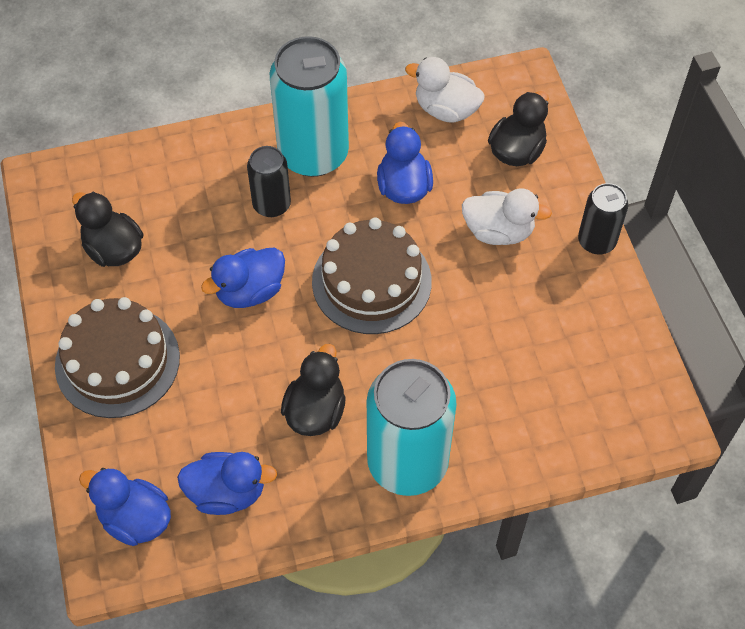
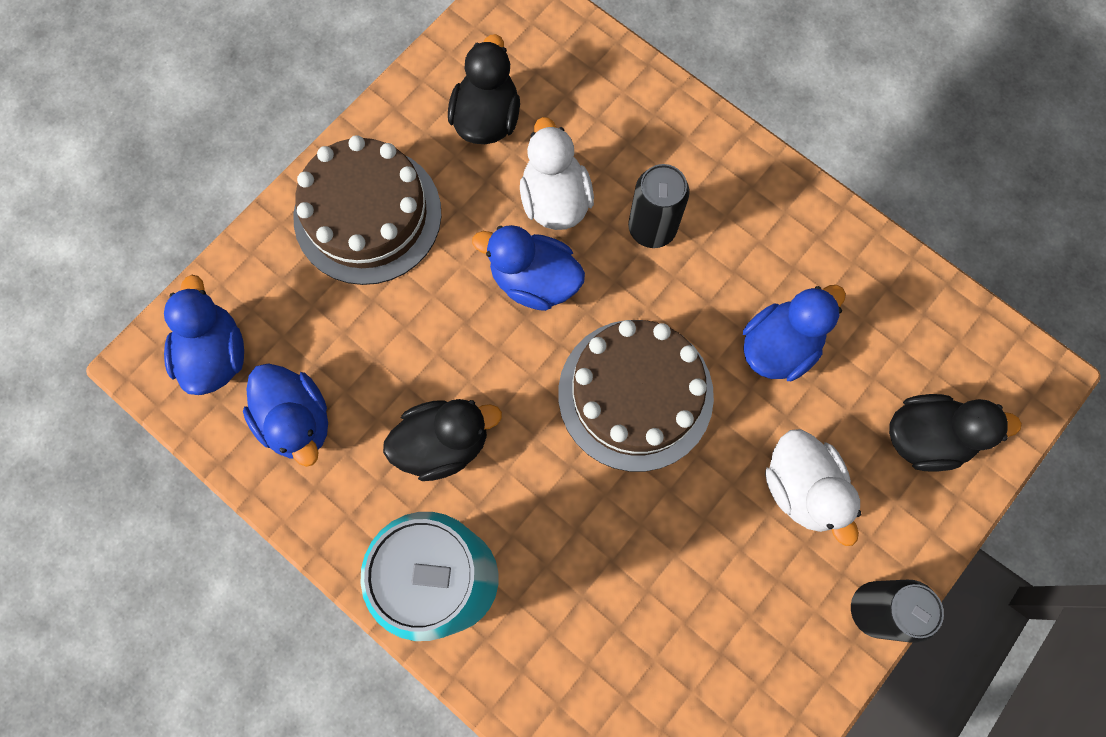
camera: 55 degrees right, 15 degrees up
(313, 154) = (747, 224): turquoise can -> none
(446, 109) = (917, 322): white duck -> white duck (555, 199)

